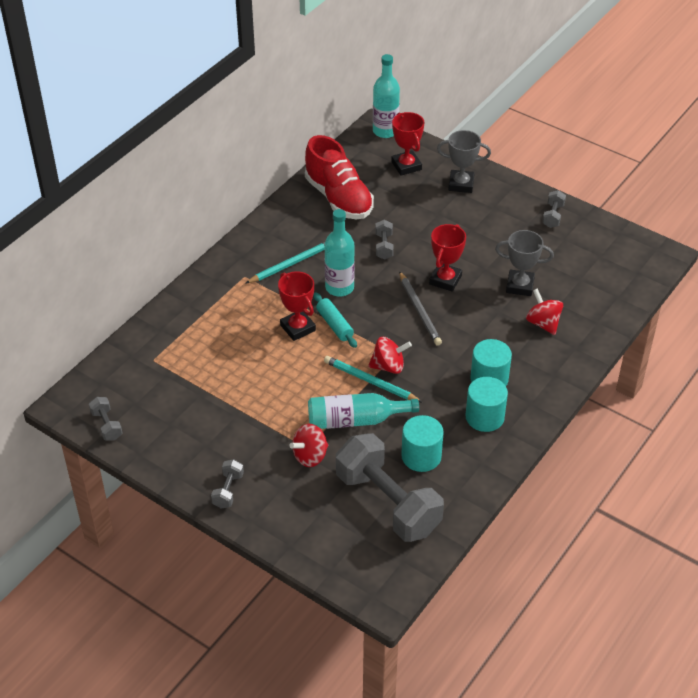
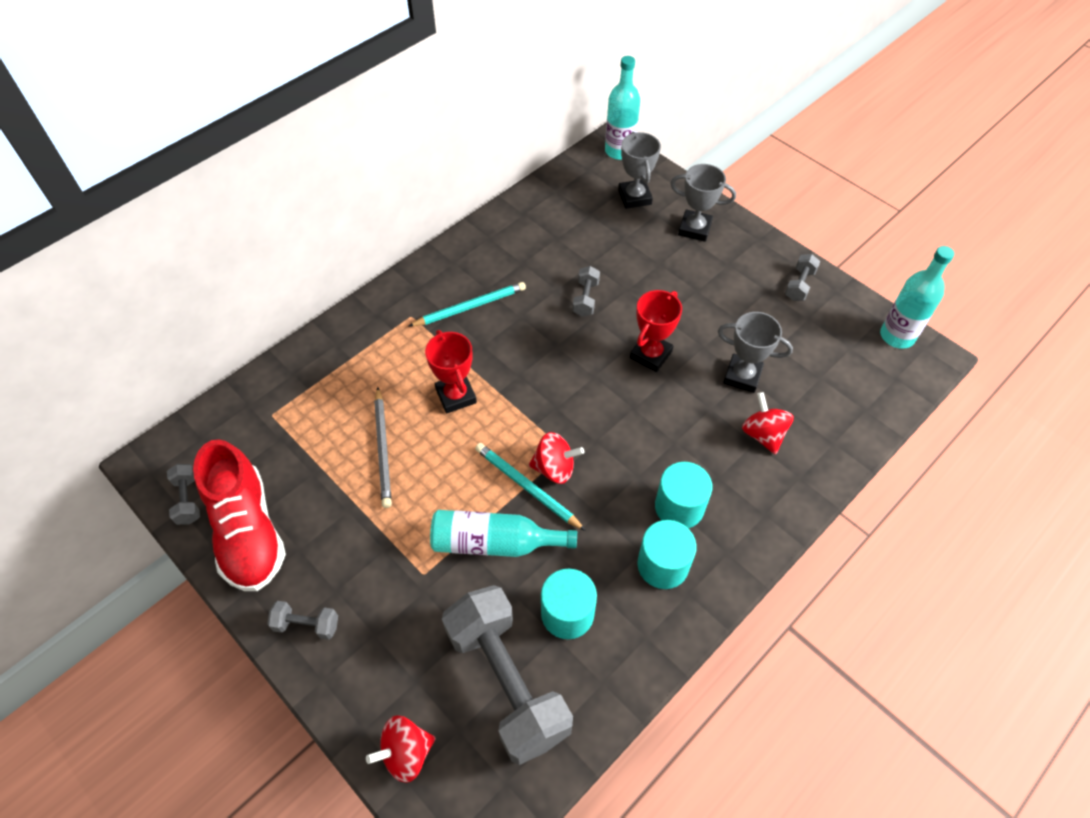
camera: 10 degrees right, 10 degrees up
(228, 490) = (306, 625): grey dumbbell -> grey dumbbell turned 75 degrees clockwise
(310, 456) = (424, 588): red spinning top -> red spinning top (406, 753)
(335, 325) = (502, 398): turquoise rolling pin -> none
(338, 198) = (546, 229): red shoe -> red shoe (248, 532)
(339, 287) = (519, 347): turquoise bottle -> turquoise bottle (897, 336)
(406, 166) = (634, 197): red trophy -> grey trophy
(419, 310) = (610, 393): grey pencil -> grey pencil (383, 449)

